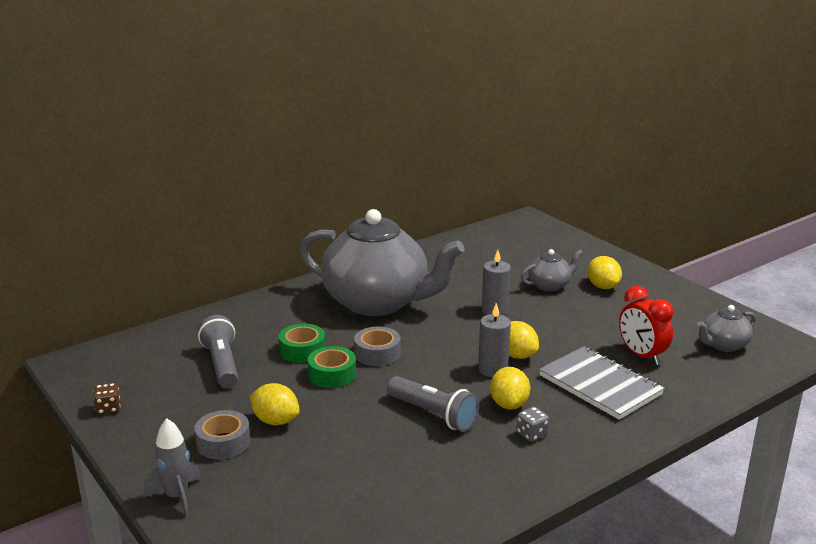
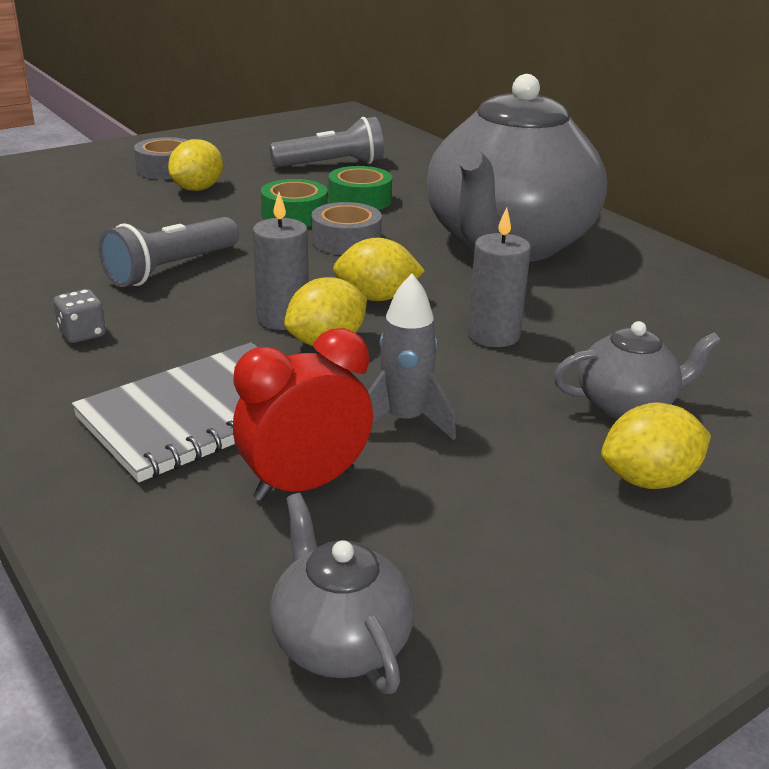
camera: 90 degrees right, 5 degrees up
(108, 408) = (252, 128): brown dice -> none
(177, 497) = (84, 156): grey rocket -> grey rocket (404, 420)
(509, 404) = (173, 323): yellow lemon -> yellow lemon (376, 298)
(549, 285) = (626, 405): grey teapot -> grey teapot turned 75 degrees counterclockwise

